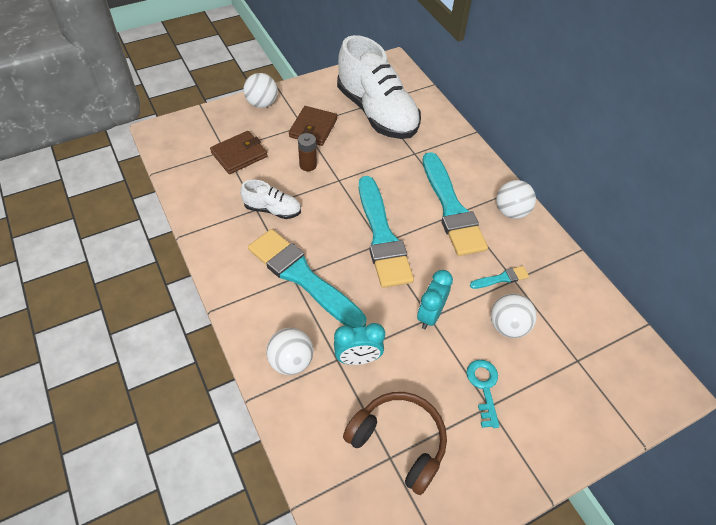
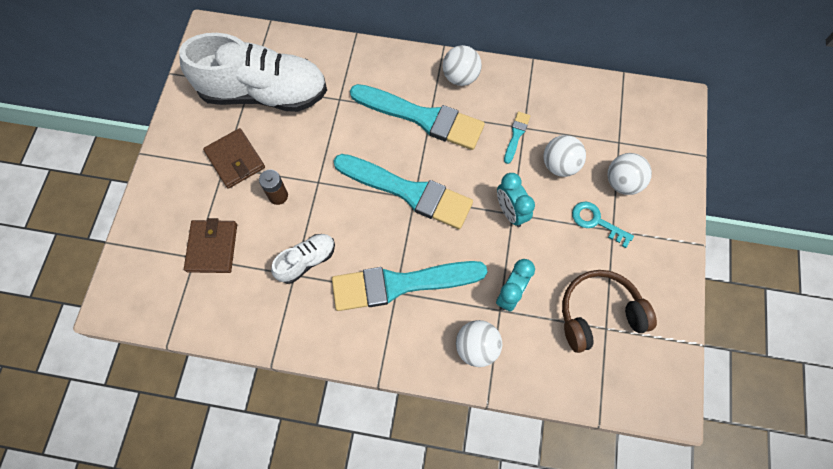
camera: 50 degrees left, 15 degrees up
(262, 104) = (160, 183): white ball -> white ball (622, 182)

